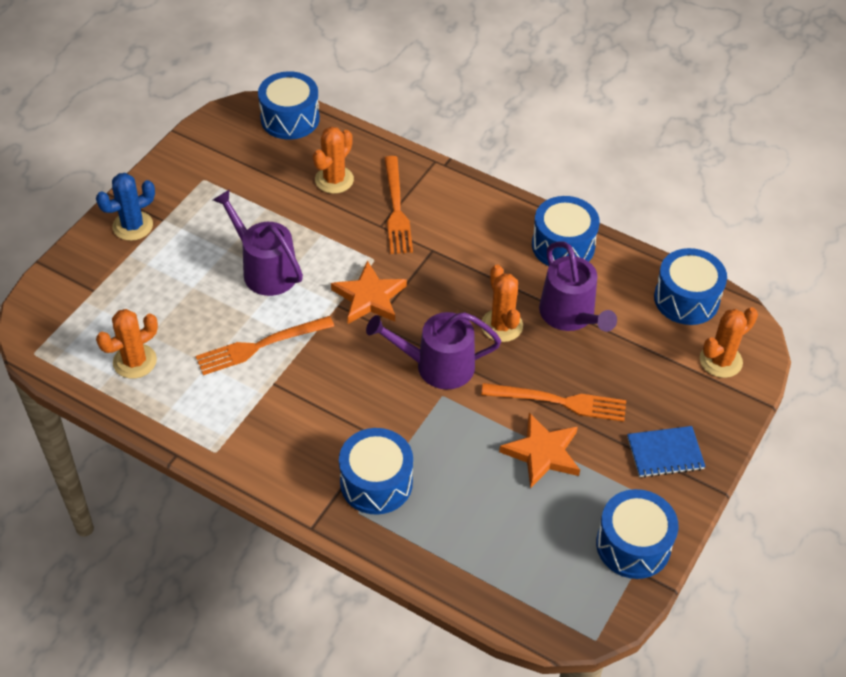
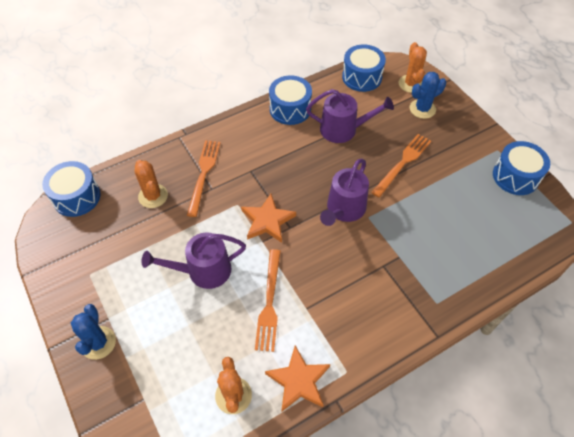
camera: 60 degrees left, 5 degrees up
(376, 482) = (418, 282): blue drum -> none
(396, 209) = (204, 174): orange fork -> orange fork turned 105 degrees counterclockwise
(501, 325) = (332, 164): orange cactus -> none
(542, 453) = (435, 188): orange star -> orange star (298, 381)
(665, 453) = (460, 134): blue notebook -> none
(680, 391) = (422, 109): none -> blue cactus

